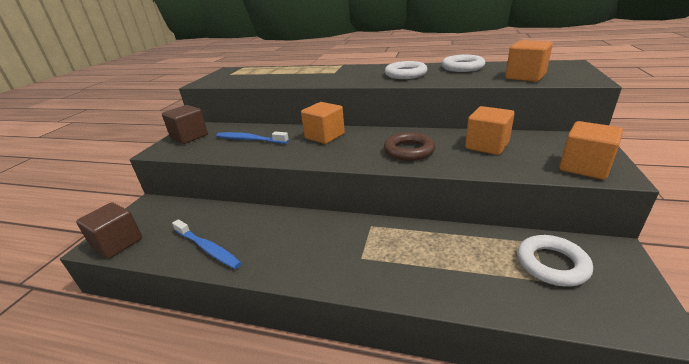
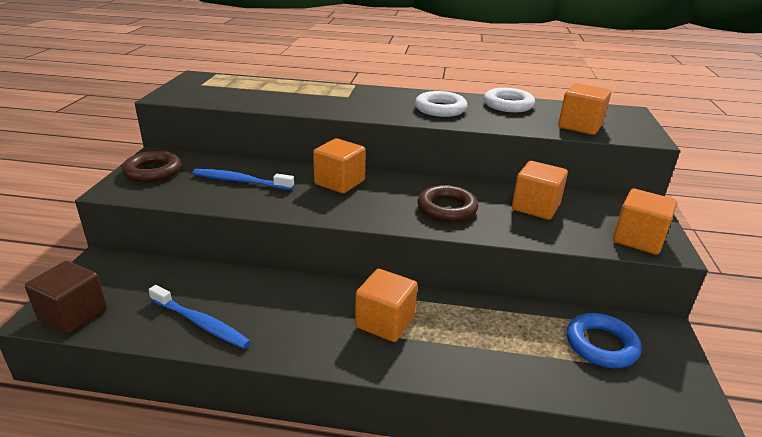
camera: 10 degrees left, 0 degrees up
(189, 137) = (153, 171): brown cube -> brown ring
(354, 246) = (385, 322): none -> orange cube
(551, 264) = (601, 345): white ring -> blue ring

